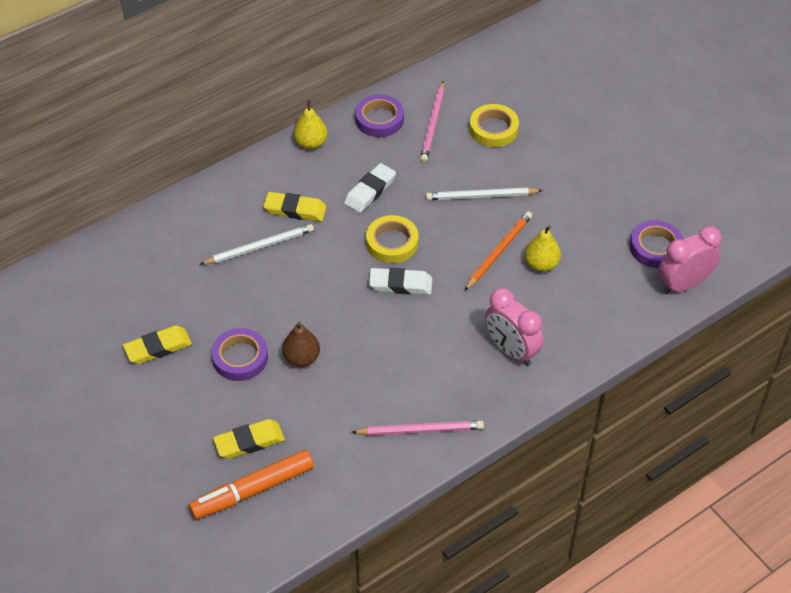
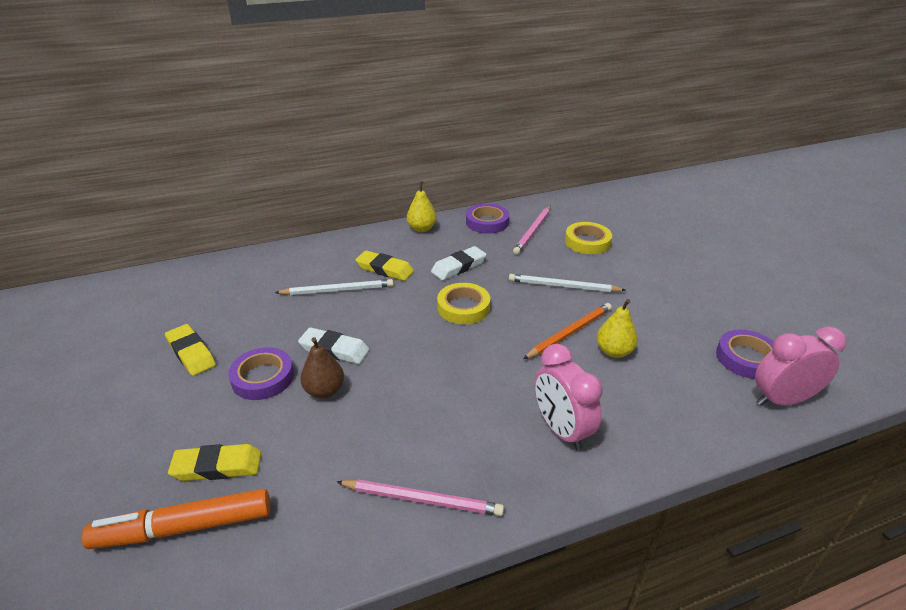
camera: 15 degrees right, 15 degrees down
(158, 348) = (191, 353): yellow eraser -> yellow eraser turned 60 degrees clockwise
(400, 284) = (458, 343): white eraser -> white eraser (334, 349)

